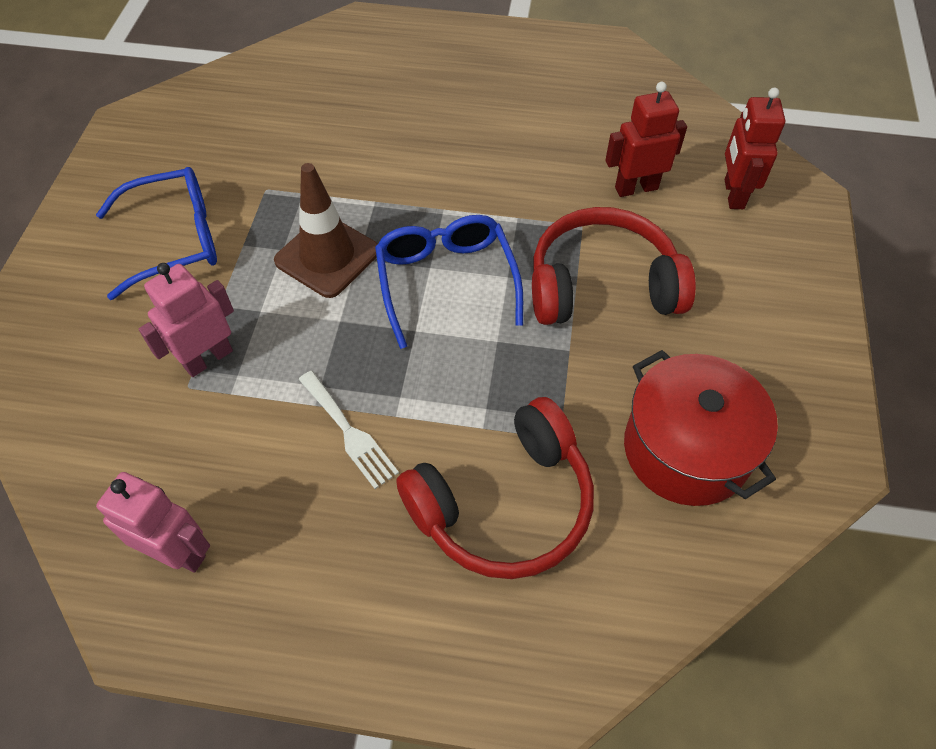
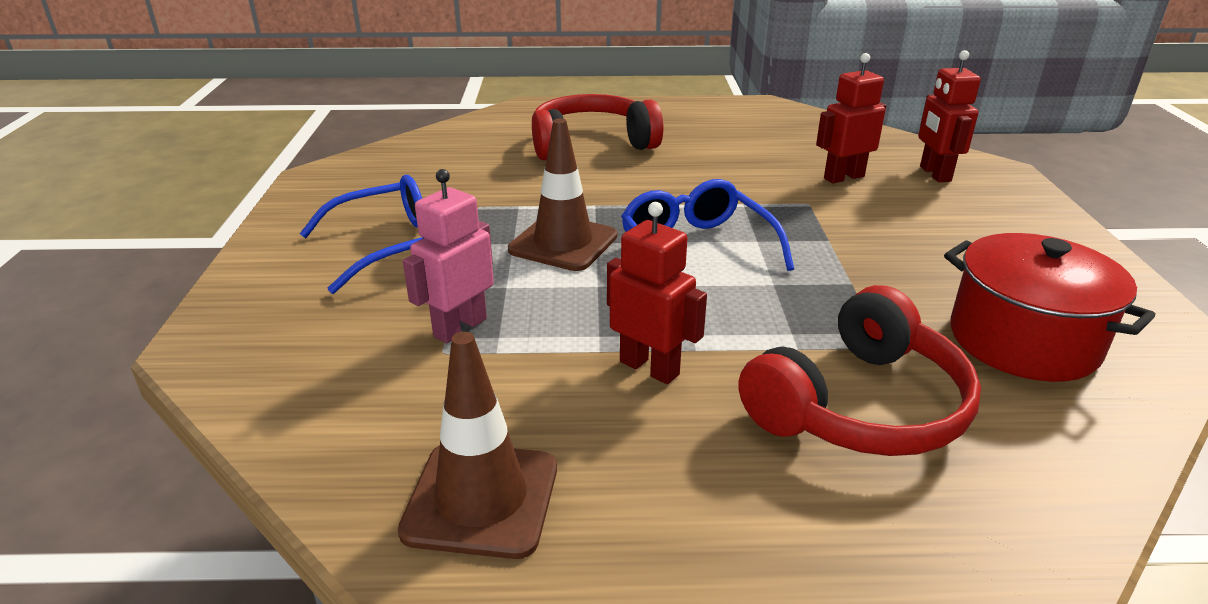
camera: 10 degrees left, 25 degrees down
(178, 552) = (481, 499): pink robot -> brown traffic cone
(349, 432) = (649, 368): white fork -> red robot
(602, 285) = (854, 238): red headphones -> red headphones (591, 144)

